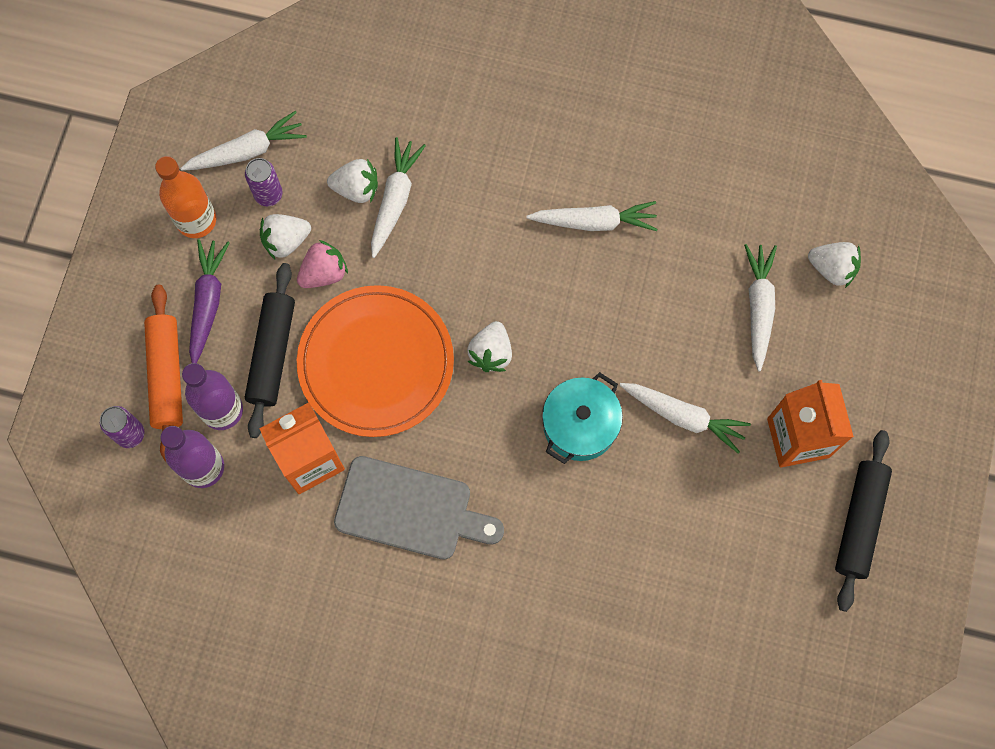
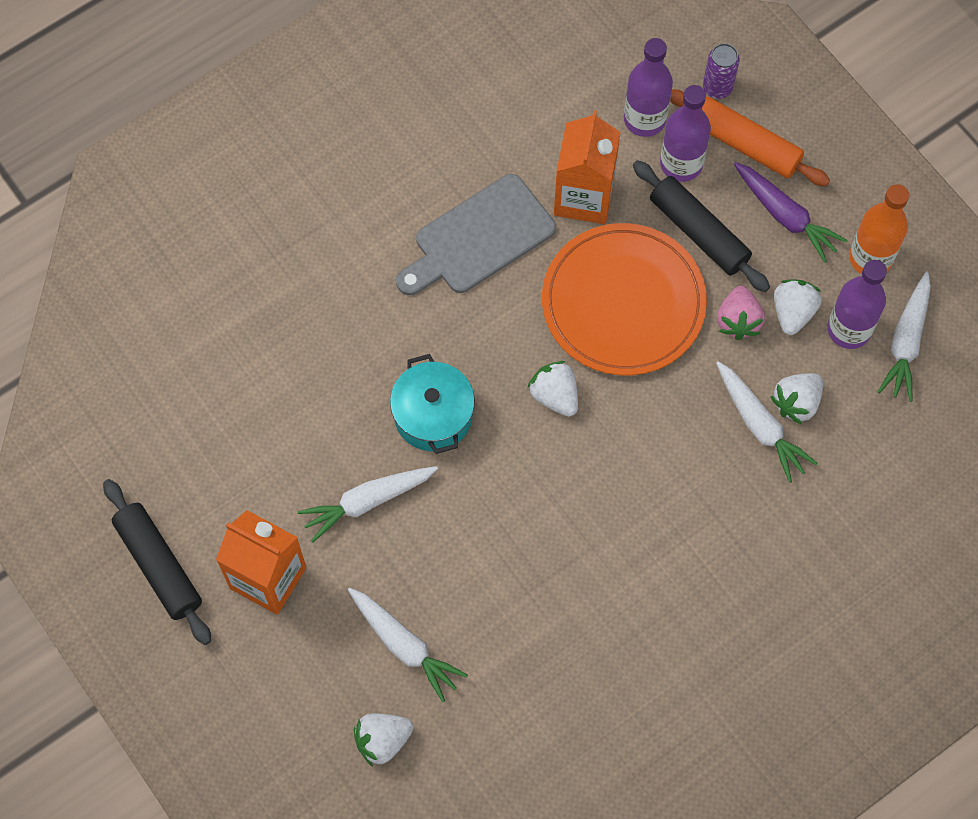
camera: 130 degrees right, 5 degrees down
(268, 194) = (849, 329): purple can -> purple bottle
(594, 222) = (600, 573): white carrot -> none

